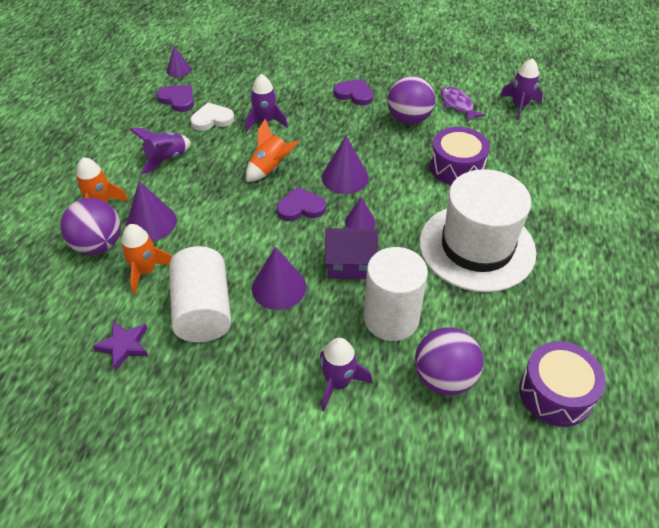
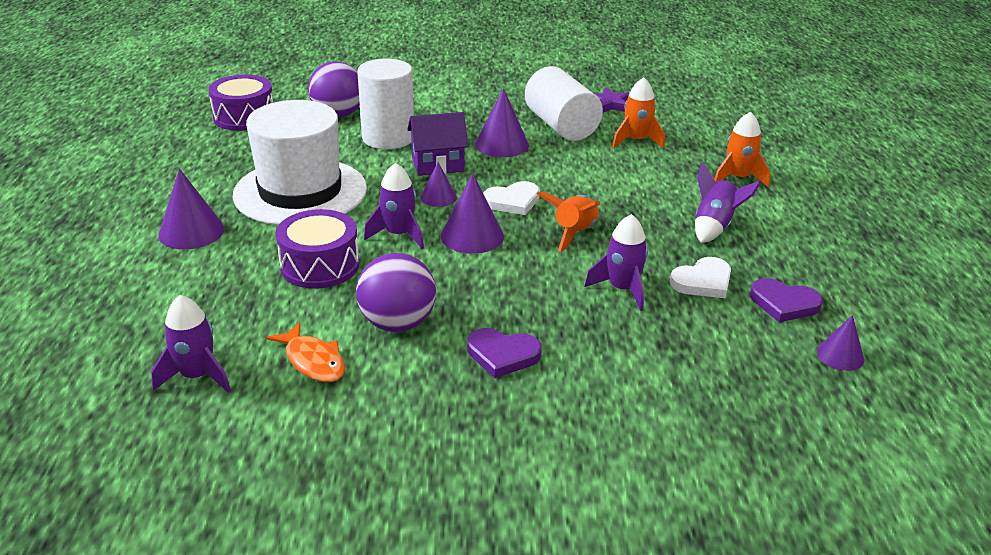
camera: 165 degrees right, 15 degrees down
(98, 245) = (701, 151): purple ball -> none
(151, 222) = (668, 171): purple cone -> purple cone (191, 232)
(301, 207) = (513, 201): purple heart -> white heart
(338, 383) = (425, 105): purple rocket -> purple rocket (398, 234)
(457, 105) = (313, 361): purple fish -> orange fish

